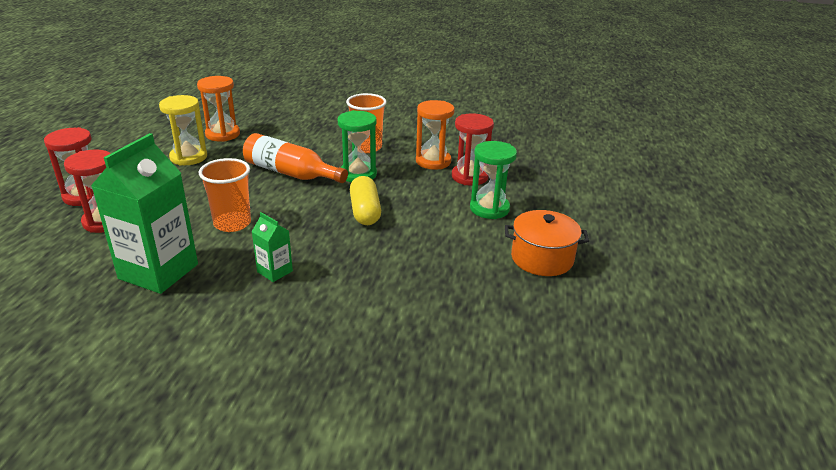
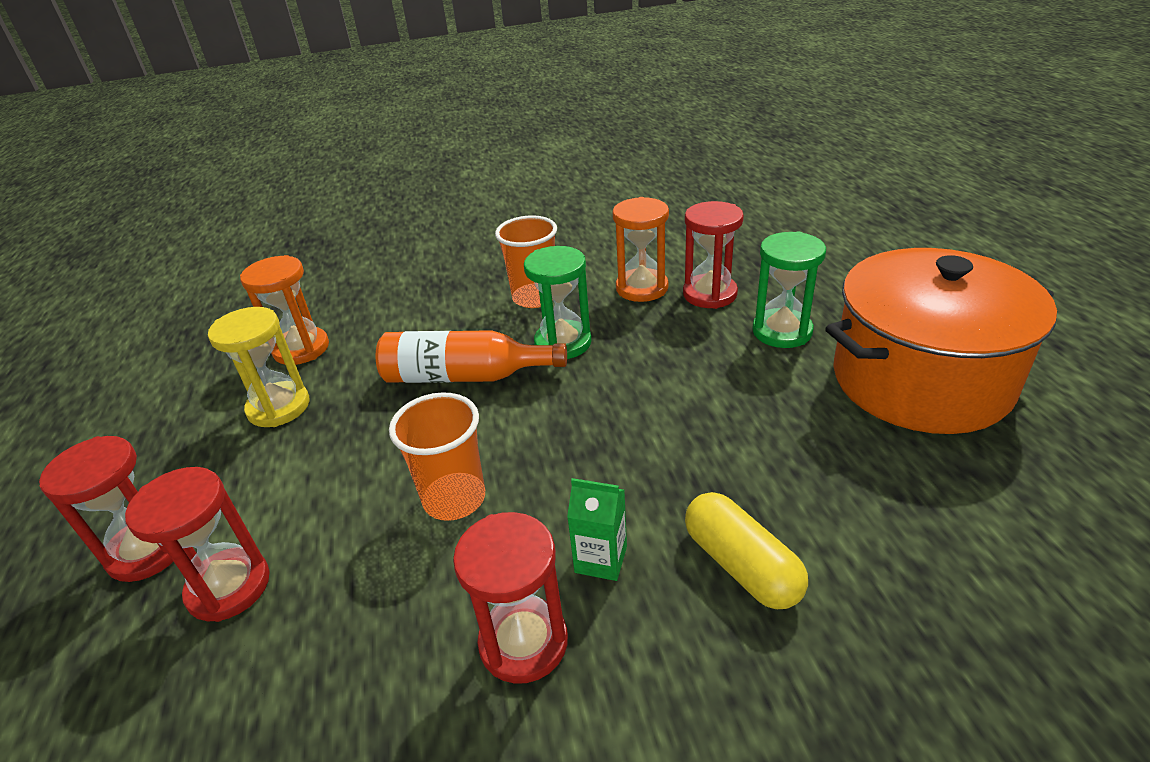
camera: 20 degrees left, 5 degrees up
(158, 271) = (411, 648): green carton -> none
(207, 288) = (523, 642): none -> red hourglass
(365, 211) = (630, 398): yellow capsule -> yellow capsule (741, 565)
(542, 258) = (920, 380): orange pot -> orange pot, size x1.85

